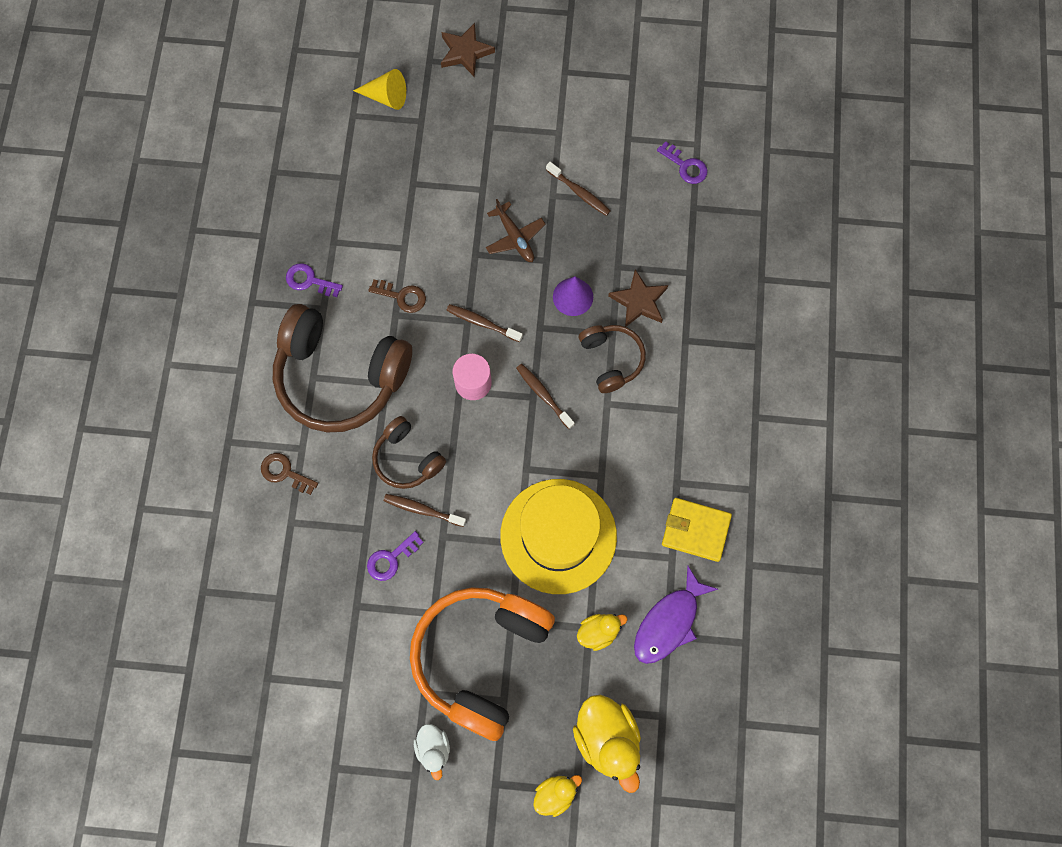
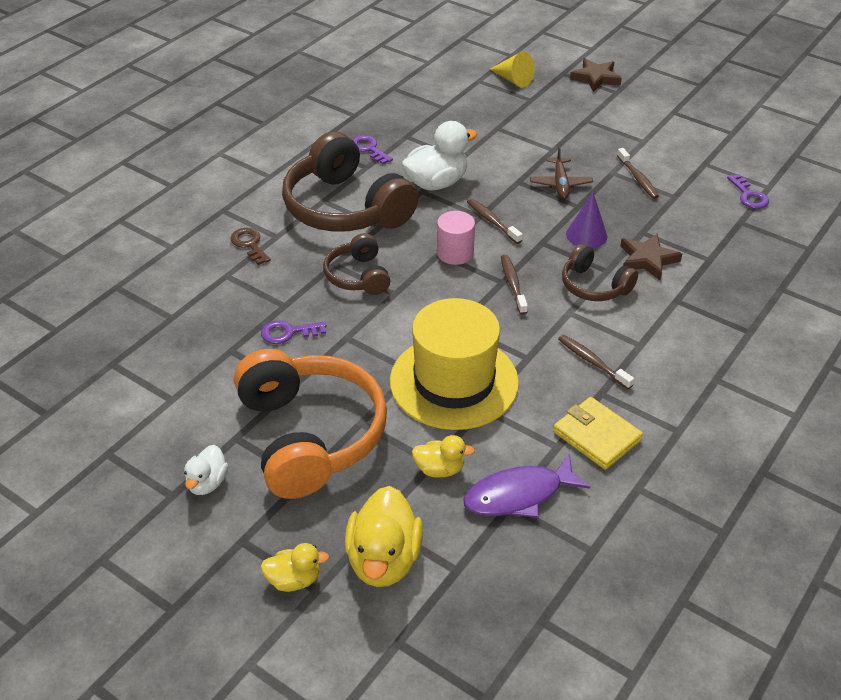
camera: 30 degrees right, 30 degrees down
(402, 296) = (436, 183): brown key -> white duck
(422, 510) = (343, 313): brown toothbrush -> brown toothbrush (592, 362)
(481, 657) = (310, 436): orange headphones -> orange headphones turned 105 degrees clockwise
(611, 360) = (594, 286): brown headphones -> brown headphones turned 120 degrees clockwise

